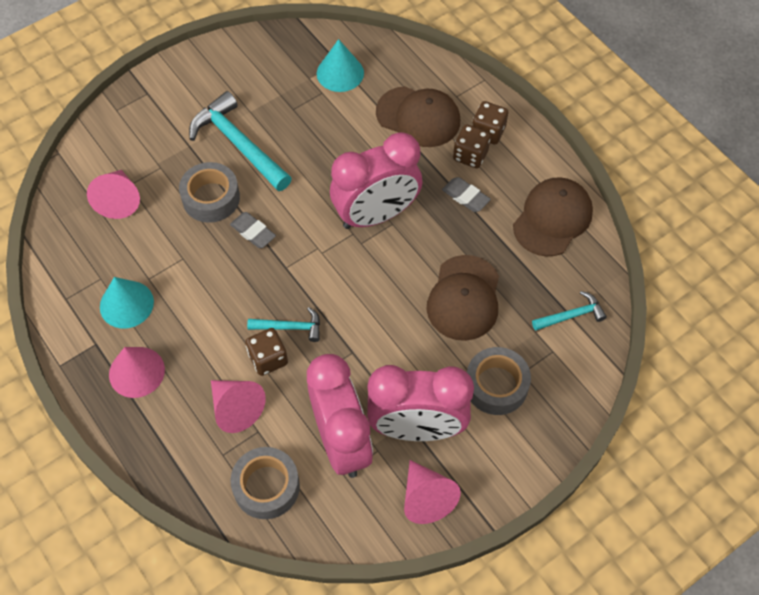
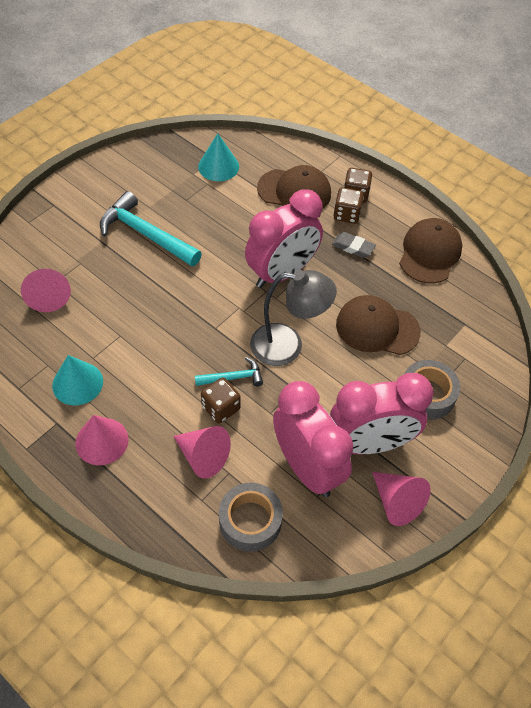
camera: 15 degrees left, 5 degrees down
(211, 198) = (133, 281): grey tape -> none
(253, 232) = (178, 303): grey eraser -> none
(359, 302) = (287, 346): none -> grey lamp
(464, 298) = (377, 328): brown cap -> brown cap turned 105 degrees clockwise
(571, 315) = (470, 327): turquoise hammer -> none

